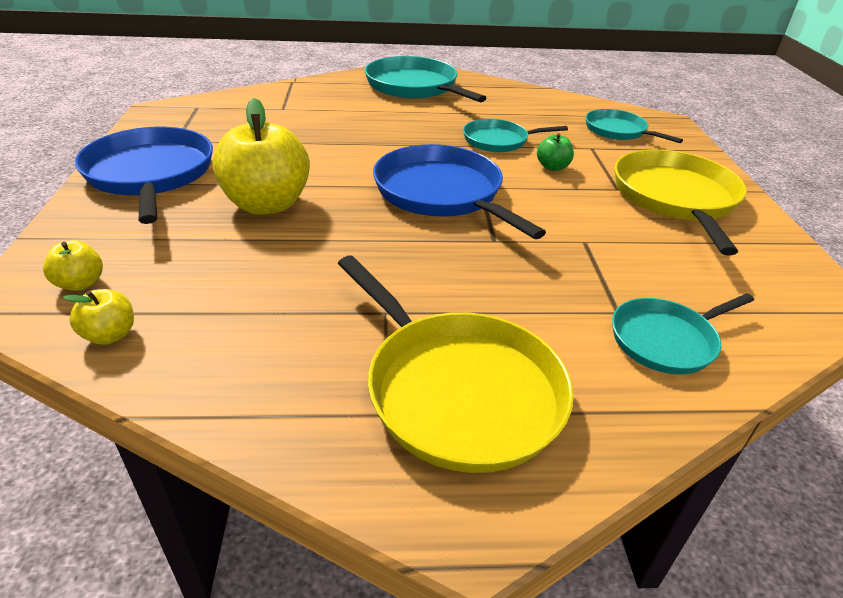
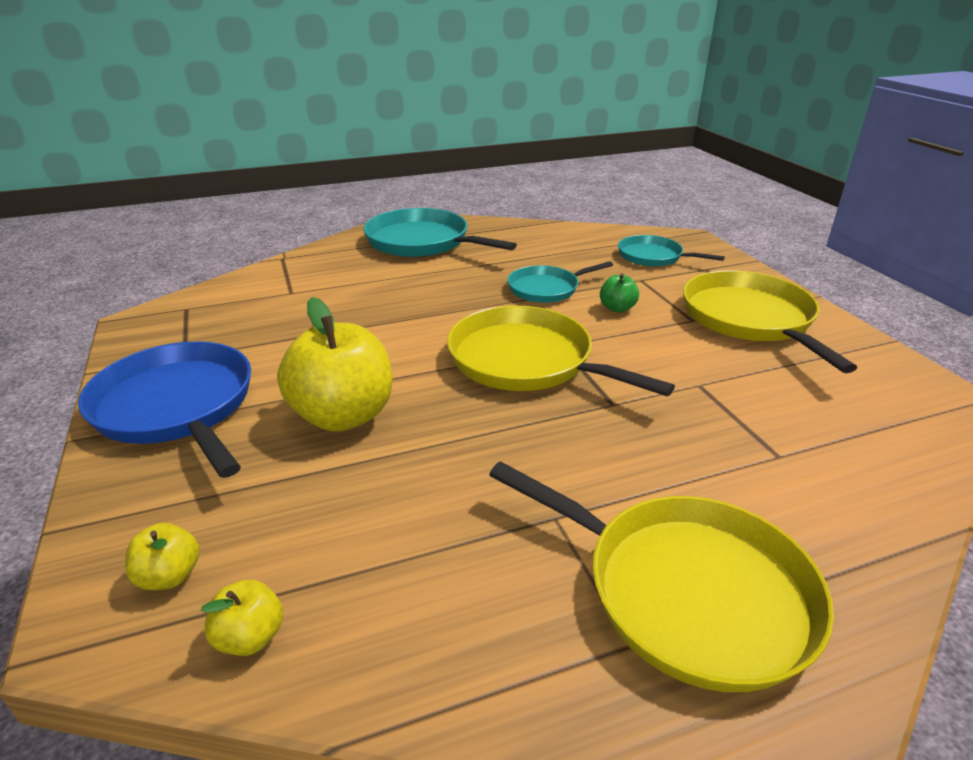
camera: 15 degrees left, 5 degrees down
(442, 193) = (527, 361): blue pan -> yellow pan
(666, 340) = (840, 476): turquoise pan -> none

